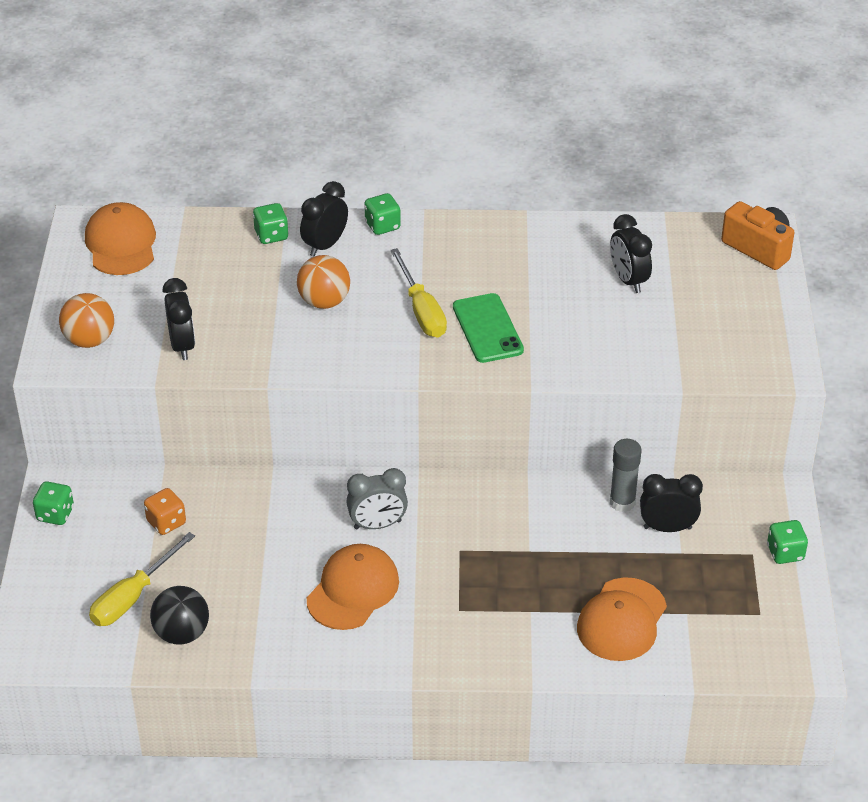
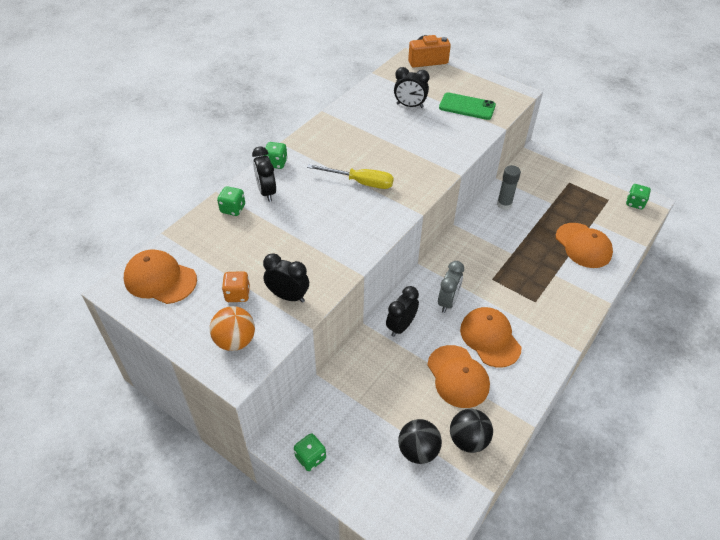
camera: 55 degrees left, 5 degrees up
(133, 596) = (418, 450): yellow screwdriver -> black ball
(166, 522) = (367, 399): orange dice -> orange dice (237, 294)
(266, 585) = (458, 376): none -> orange cap
(324, 302) = (314, 215): orange ball -> none
(487, 328) = (399, 166): green phone -> green phone (467, 106)
(667, 528) = (532, 199): black clock -> black clock (401, 326)
(785, 553) = (576, 172): green dice -> green dice (635, 203)

